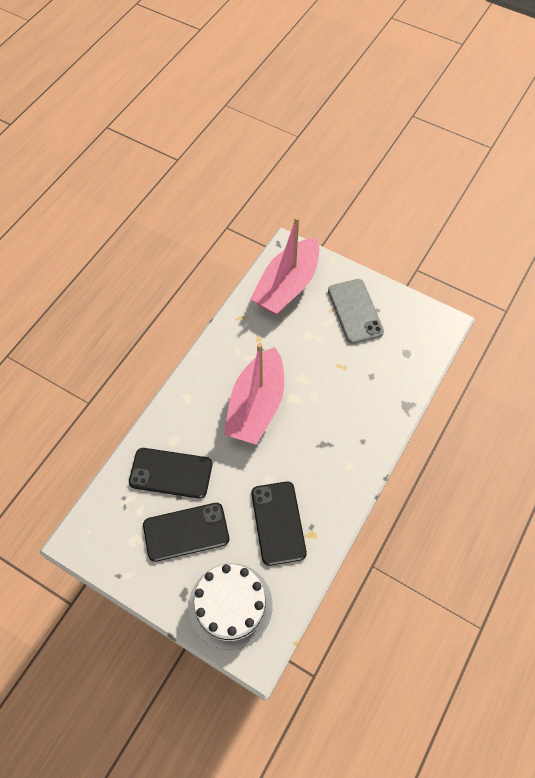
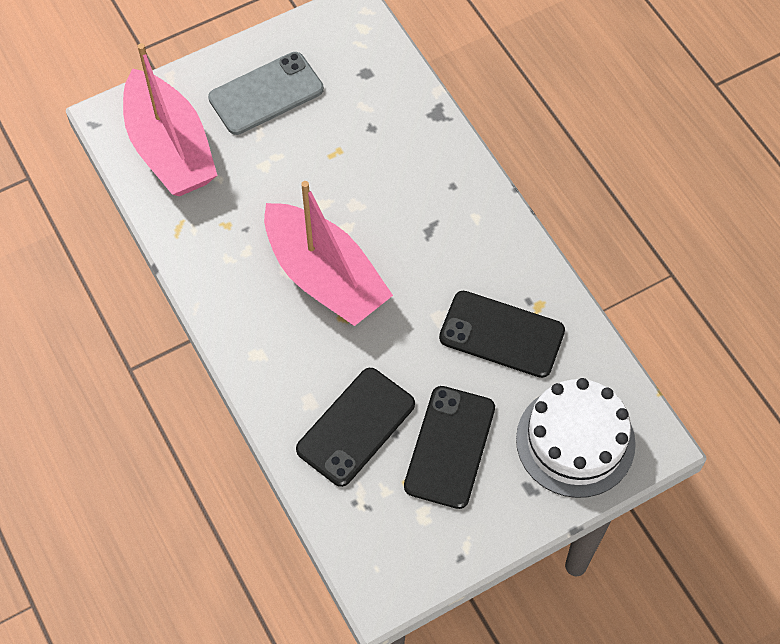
camera: 60 degrees left, 0 degrees up
(355, 311) = (266, 94): grey phone -> grey phone turned 45 degrees counterclockwise

